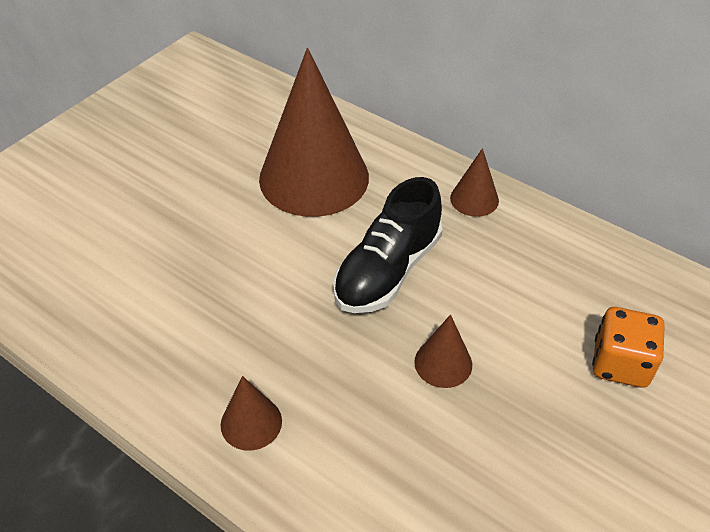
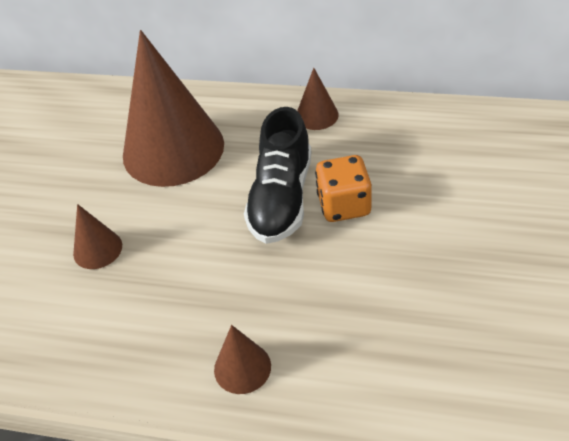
camera: 20 degrees left, 0 degrees up
(443, 363) = (370, 250): brown cone -> brown cone (97, 249)
(620, 364) = (501, 193): orange dice -> orange dice (344, 205)

